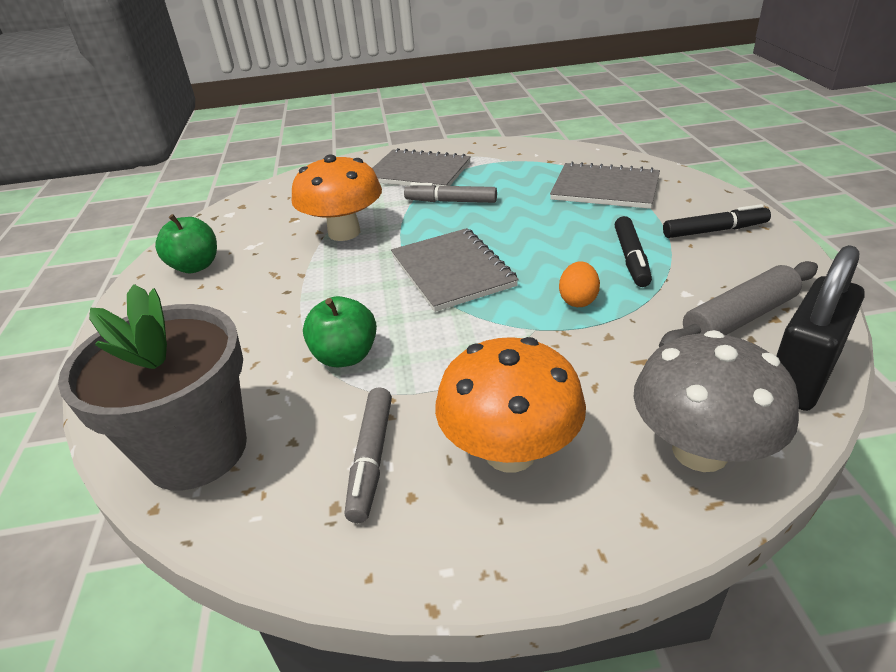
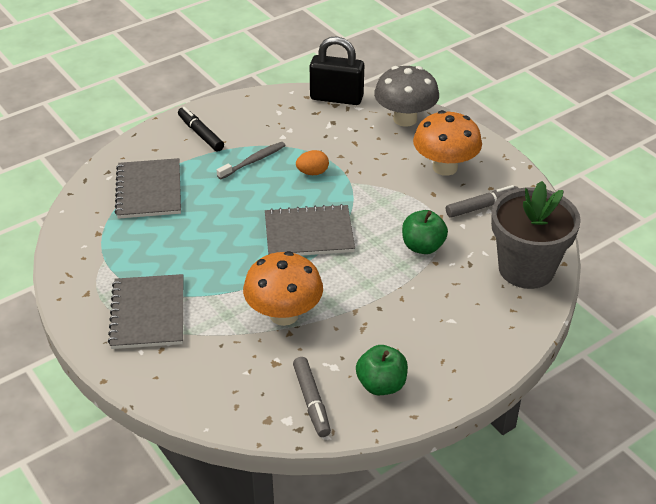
camera: 120 degrees left, 5 degrees up
(451, 201) = (203, 270): grey marker -> grey marker (311, 401)
(452, 271) = (309, 233): grey notebook -> grey notebook turned 45 degrees clockwise
(631, 258) = (253, 161): black marker -> grey toothbrush
(739, 318) = (298, 117): grey rolling pin -> none

